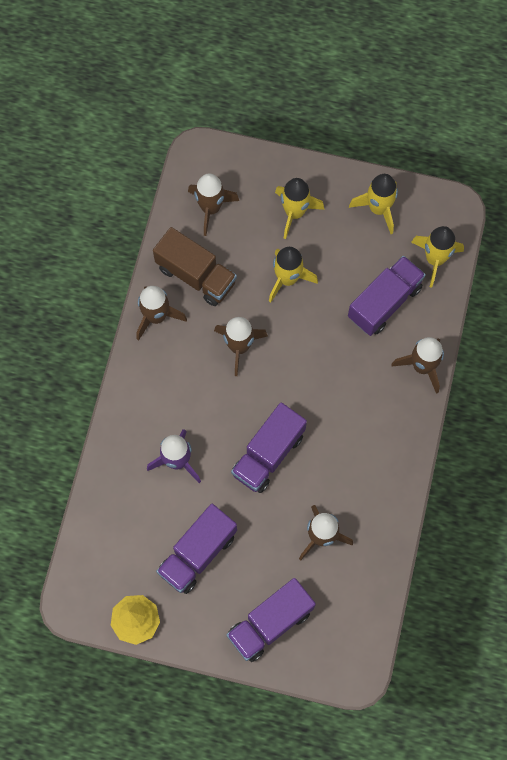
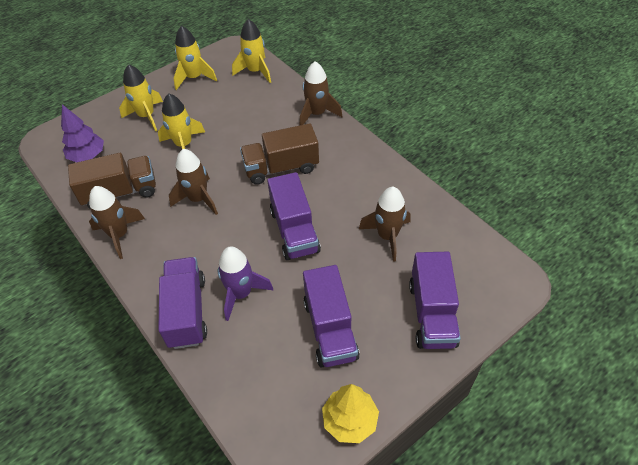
camera: 50 degrees left, 20 degrees down
(210, 208) = (87, 156): brown rocket -> purple tree
(328, 388) = (281, 168): none -> brown truck
(384, 302) = (255, 108): purple truck -> purple truck (187, 312)

